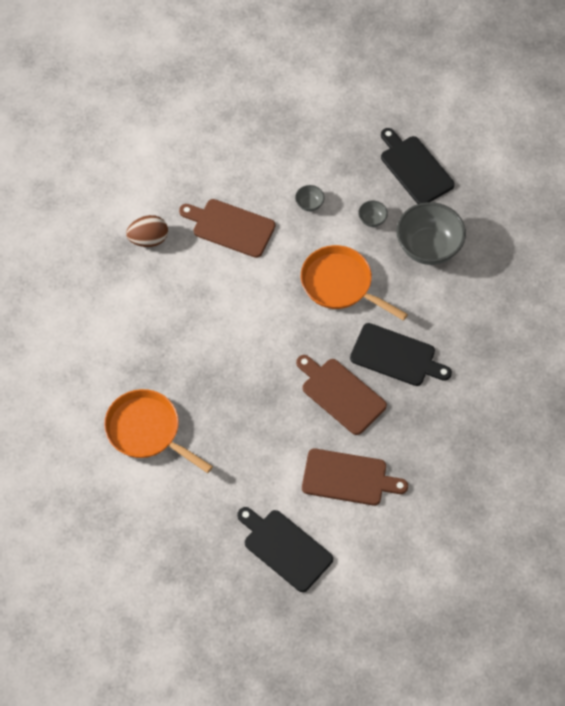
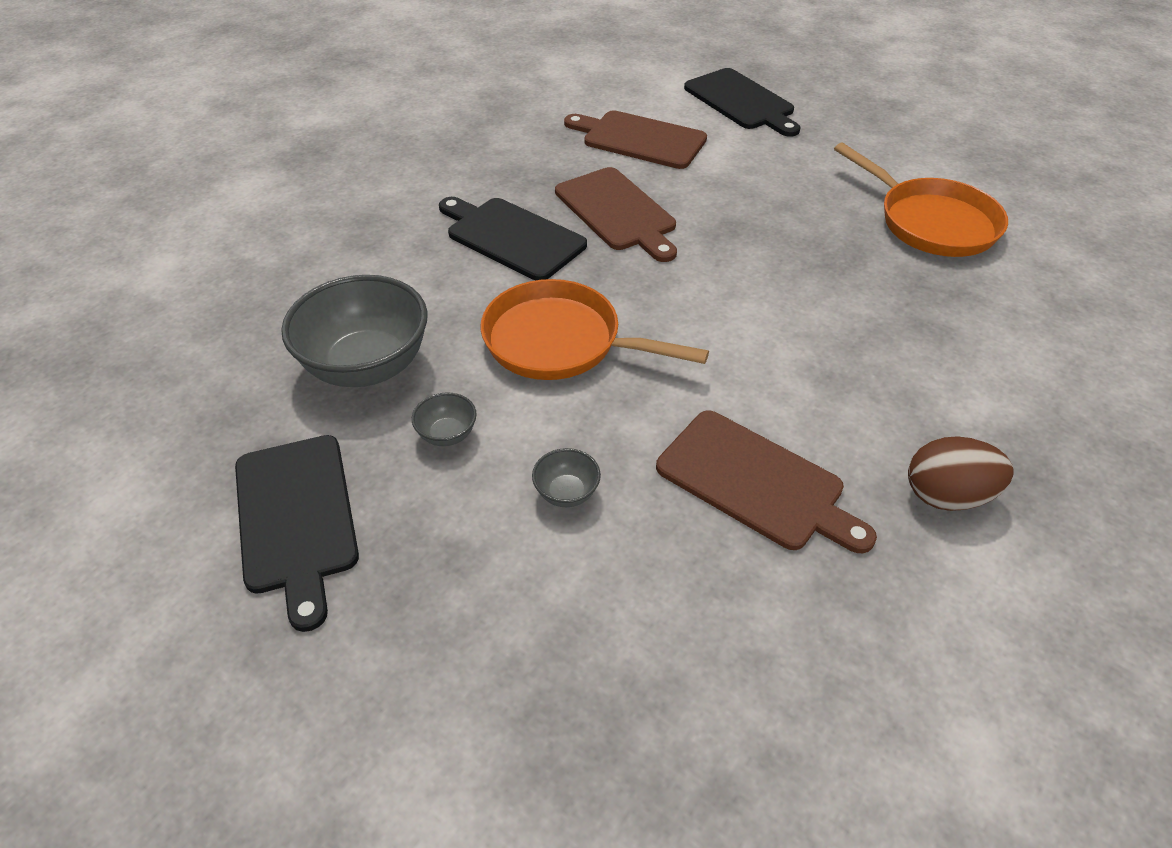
camera: 165 degrees left, 15 degrees down
(340, 284) = (560, 342): orange pan -> orange pan turned 150 degrees clockwise

